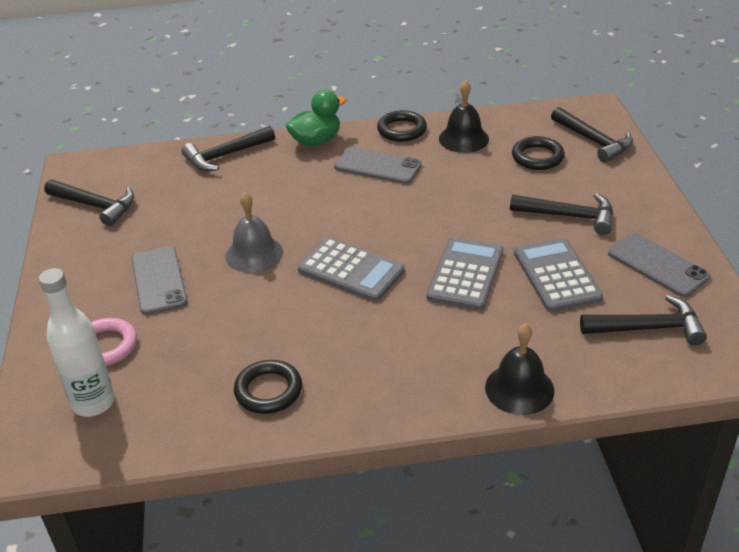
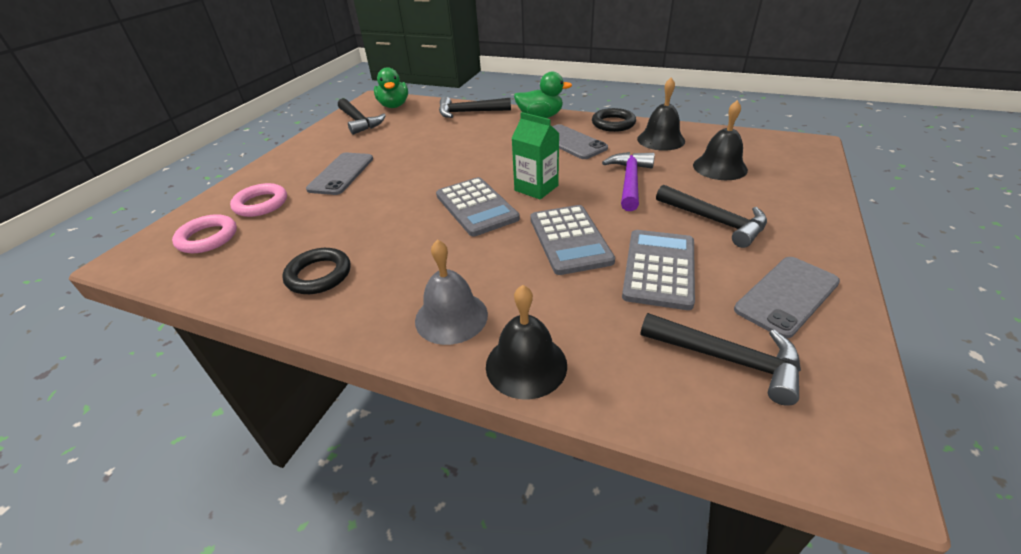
camera: 30 degrees right, 0 degrees up
(93, 403) = (207, 238): white bottle -> pink ring
(115, 170) = (394, 106): none -> green duck
(254, 254) = (420, 175): grey bell -> grey bell (451, 317)
(390, 231) = (536, 188): none -> green carton
(465, 274) = (569, 240): grey calculator -> grey calculator turned 120 degrees clockwise
(470, 196) = (630, 181): none -> purple hammer
(537, 157) = (720, 167): black ring -> black bell
(593, 141) = (789, 168): black hammer -> none
(657, 265) = (787, 296): grey phone -> grey phone turned 60 degrees clockwise

